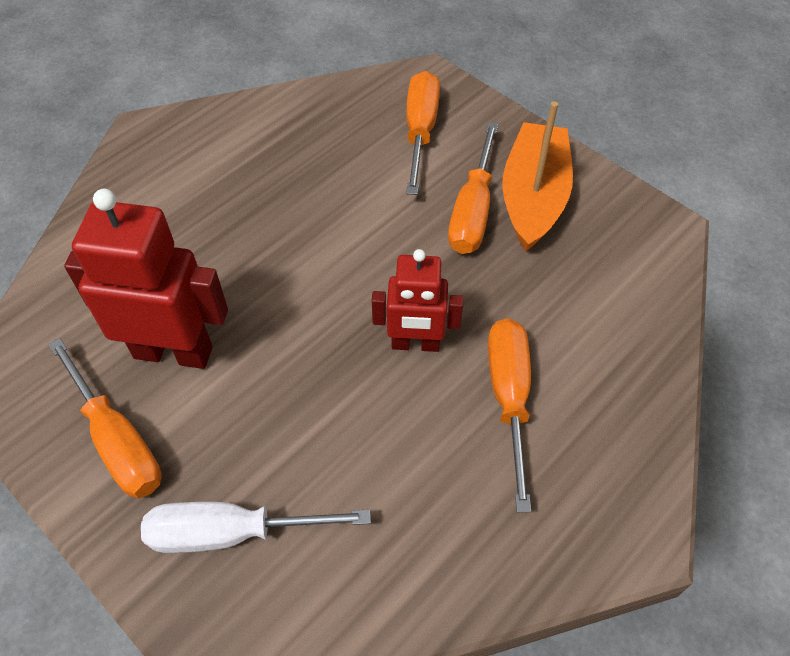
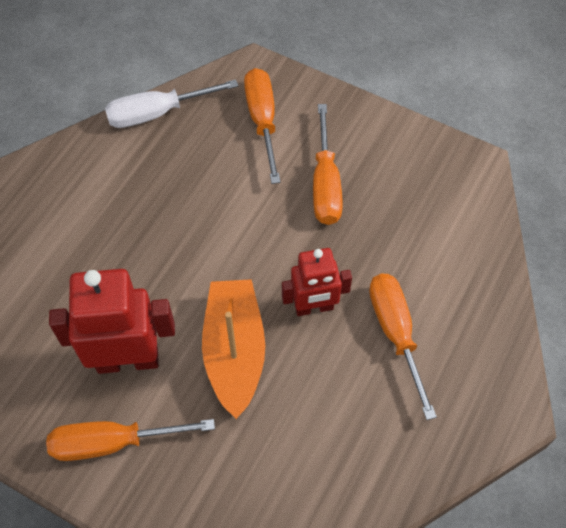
camera: 15 degrees left, 5 degrees up
(118, 441) = (111, 442): orange screwdriver -> orange screwdriver turned 135 degrees clockwise
(230, 533) = (223, 489): white screwdriver -> white screwdriver (156, 113)
(533, 197) = (369, 161): orange boat -> orange boat (234, 351)

